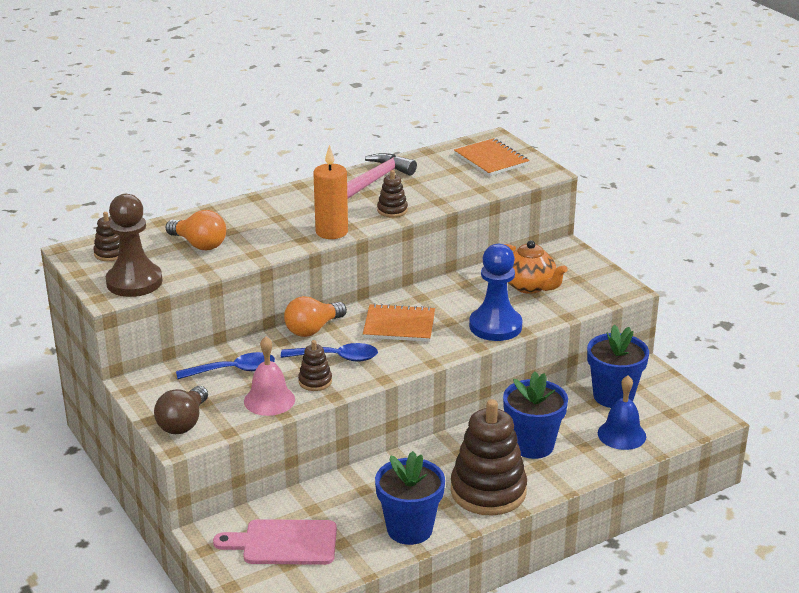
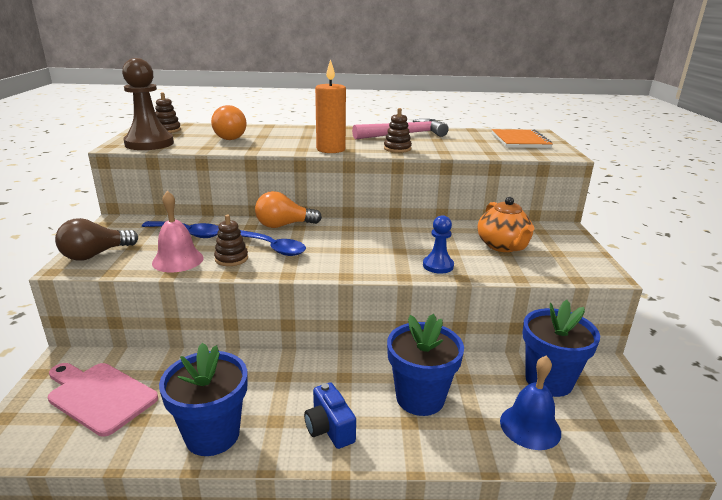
camera: 30 degrees right, 5 degrees down
(399, 325) = (353, 241): orange notebook -> none
(488, 491) = (329, 428): brown stacking toy -> blue camera
(495, 326) = (438, 266): blue pawn -> blue pawn, size x0.56

